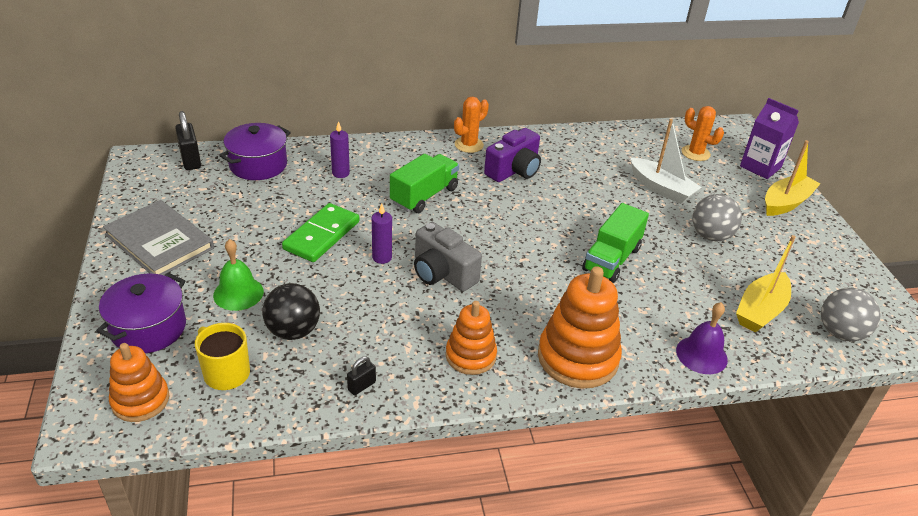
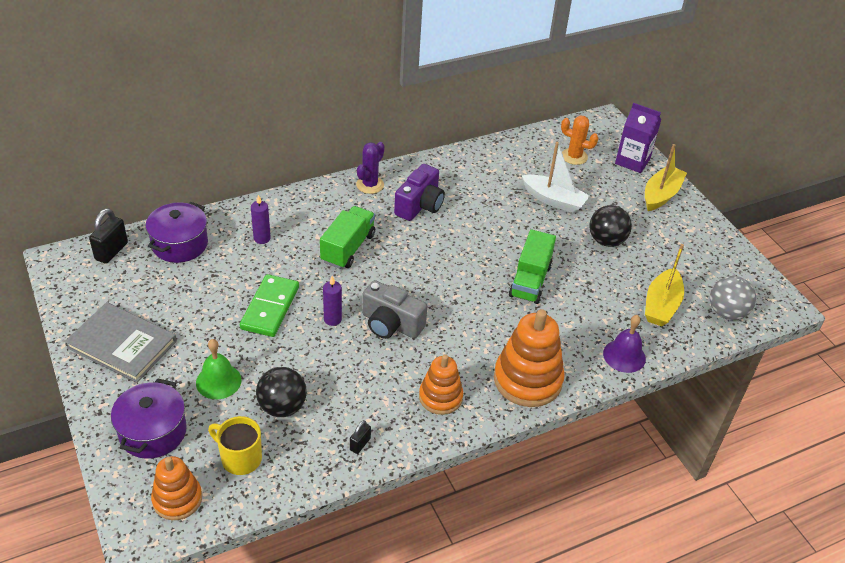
camera: 15 degrees left, 5 degrees up
(190, 160) = (111, 251): black padlock -> black padlock turned 60 degrees clockwise
(469, 145) = (370, 185): orange cactus -> purple cactus
(710, 236) = (606, 241): grey ball -> black ball

